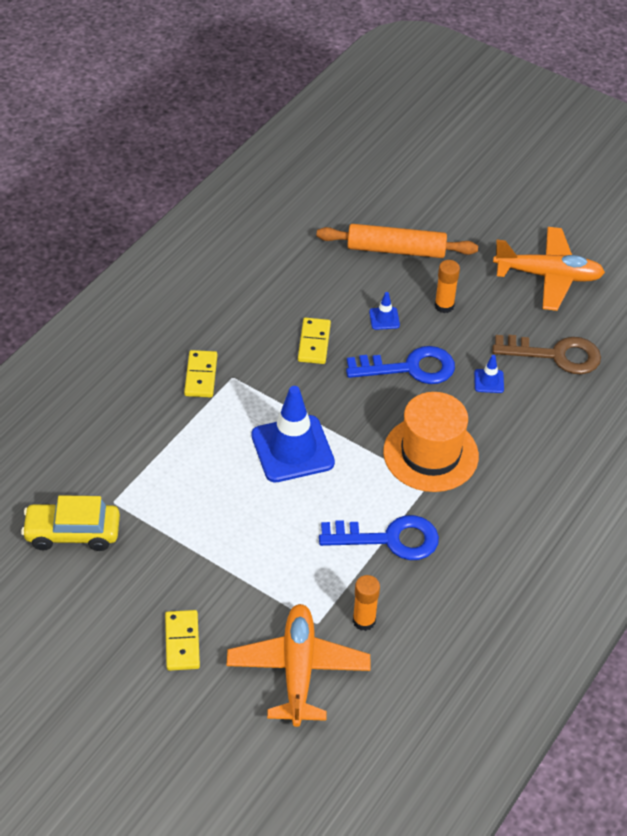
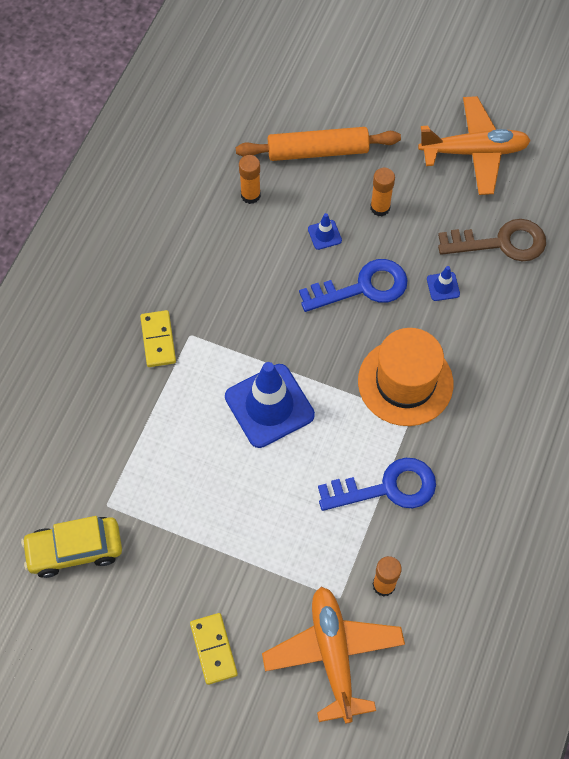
camera: 10 degrees left, 15 degrees up
(314, 343) = (261, 277): yellow domino -> none
(321, 274) = (250, 195): none -> orange glue stick

